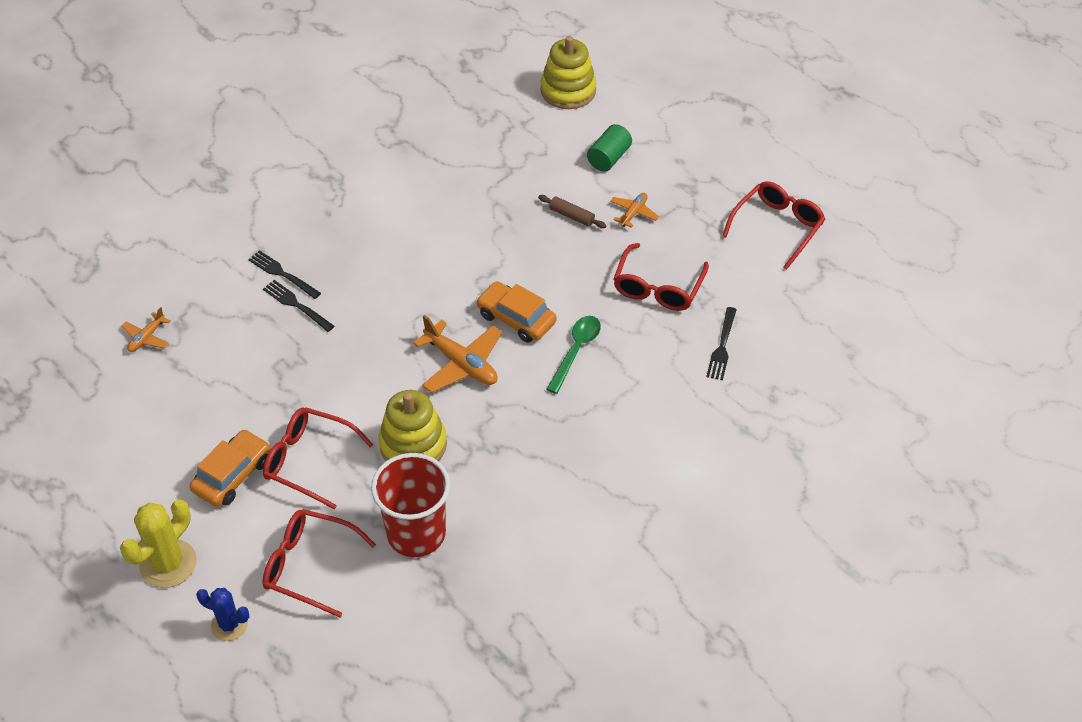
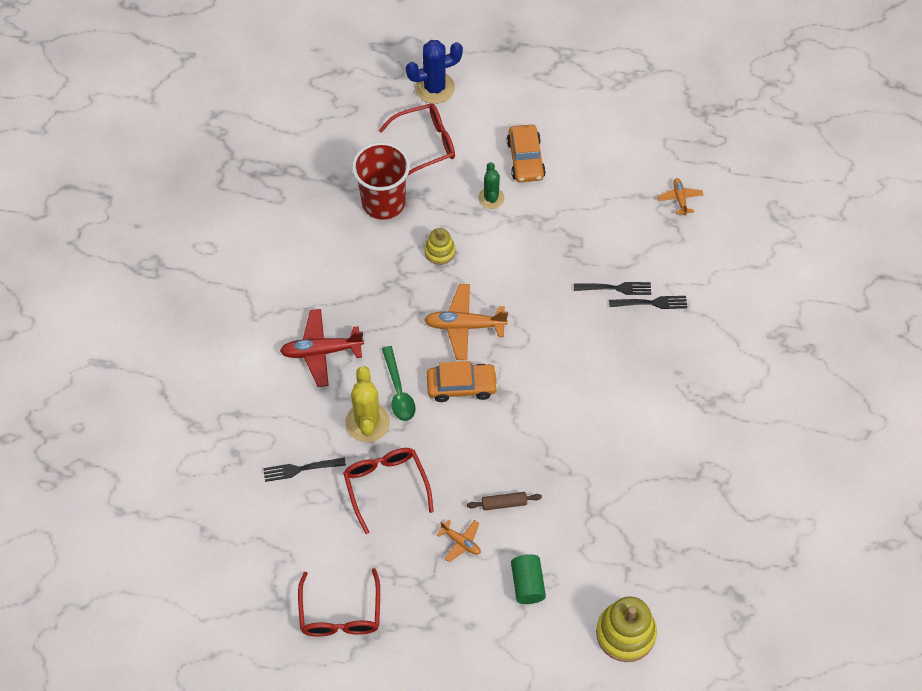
camera: 140 degrees right, 10 degrees up
(168, 564) = (503, 92): yellow cactus -> yellow cactus (367, 422)
(229, 625) = (434, 88): blue cactus -> blue cactus, size x1.58
(309, 461) = (491, 198): red glasses -> green cactus
(413, 445) = (440, 251): yellow stacking toy -> yellow stacking toy, size x0.58
(615, 431) = (321, 351): none -> red plane
(633, 213) = (461, 542): orange plane -> orange plane turned 45 degrees counterclockwise
(722, 346) = (301, 469): black fork -> black fork turned 75 degrees counterclockwise

